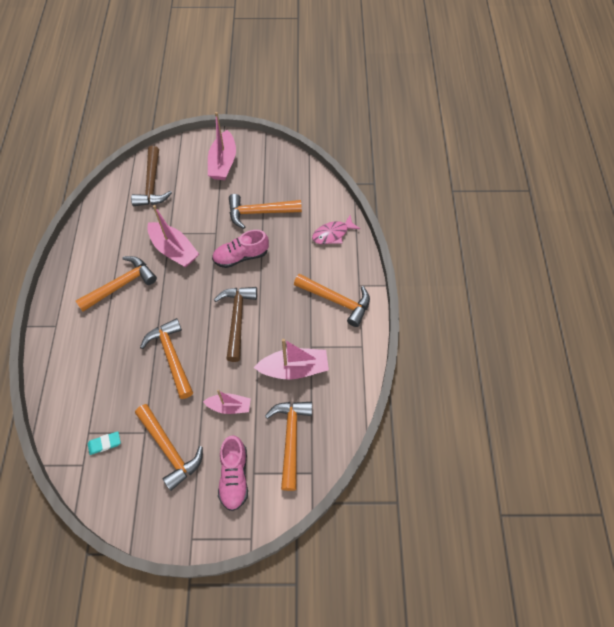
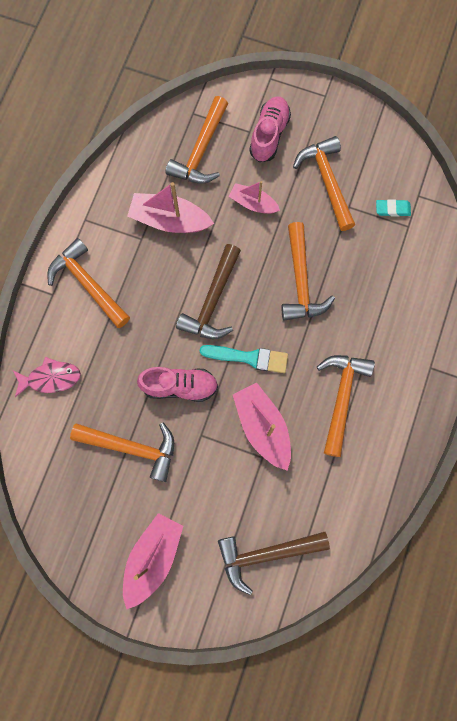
camera: 160 degrees left, 15 degrees up
(121, 285) = (341, 397): orange hammer -> orange hammer turned 120 degrees clockwise
(152, 184) = (266, 554): brown hammer -> brown hammer turned 120 degrees counterclockwise
(197, 289) = (249, 357): none -> turquoise brush

